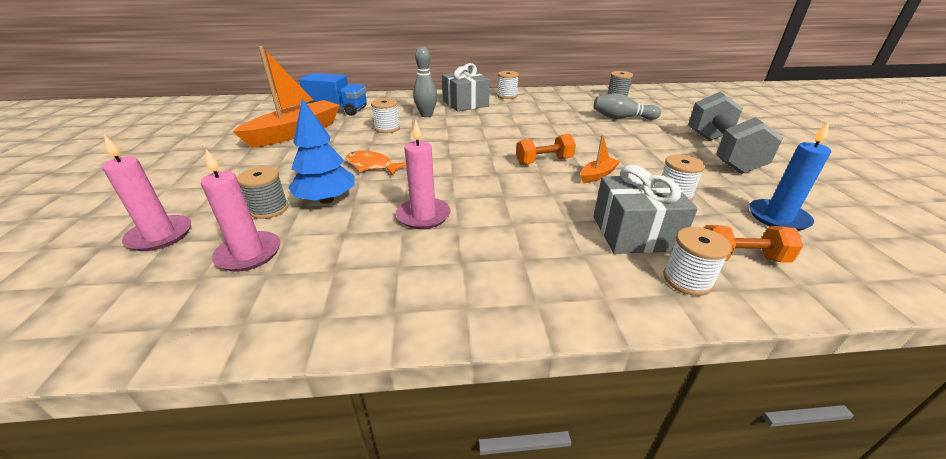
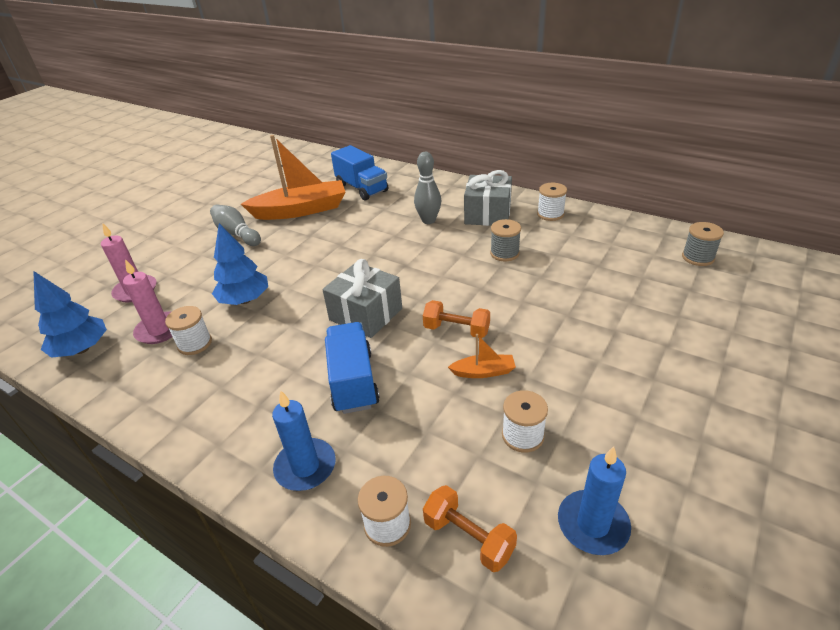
camera: 40 degrees right, 5 degrees up
(142, 312) = (82, 349): none -> blue tree
(269, 209) = (205, 293): grey spool -> grey spool (504, 253)
(372, 166) = (311, 275): orange fish -> none
(387, 128) = (373, 229): white spool -> white spool (195, 343)
(423, 216) = (285, 348): pink candle -> none
(518, 213) = (353, 381): none -> blue truck
(572, 279) = (305, 467): none -> blue candle
(622, 118) = (642, 299): grey bowling pin -> grey bowling pin (237, 234)
(634, 233) = (416, 455): grey gift -> grey gift (366, 314)
(721, 153) = (685, 408): grey dumbbell -> none

